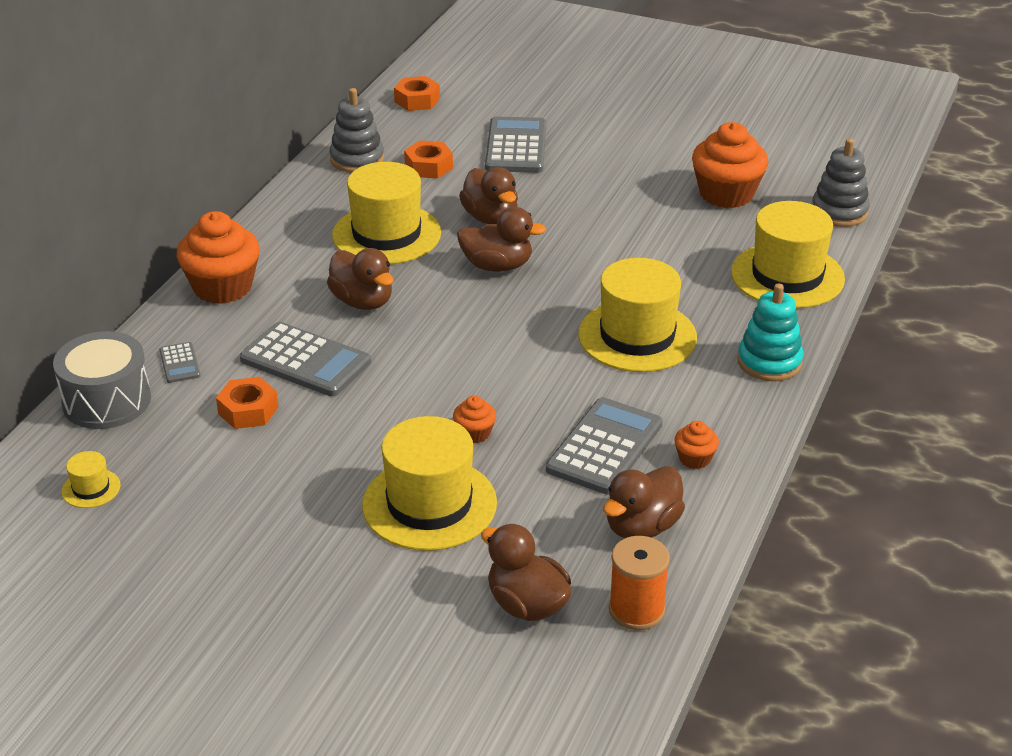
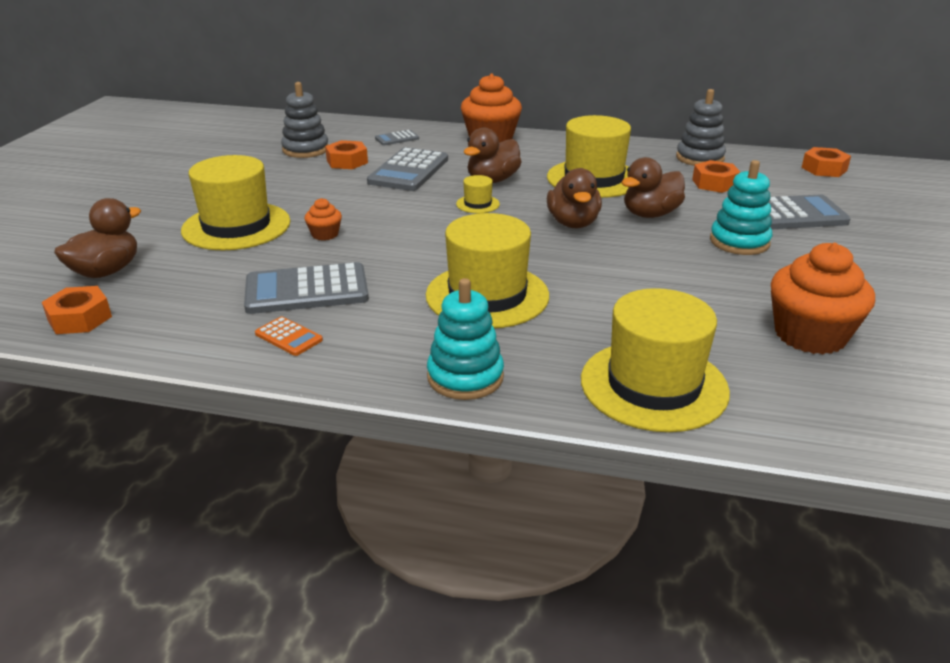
camera: 80 degrees right, 5 degrees down
(91, 488) = (266, 134): yellow hat -> yellow hat (478, 204)
(106, 401) = (353, 127): grey drum -> none
(564, 185) = (739, 242): none -> turquoise stacking toy
(605, 447) = (307, 290): grey calculator -> grey calculator turned 150 degrees clockwise
(636, 610) = (80, 318): orange spool -> orange nut
(642, 527) = (190, 315): brown duck -> none
(694, 458) = (288, 337): orange cupcake -> orange calculator
(839, 212) = (846, 426): grey stacking toy -> grey stacking toy (305, 150)

